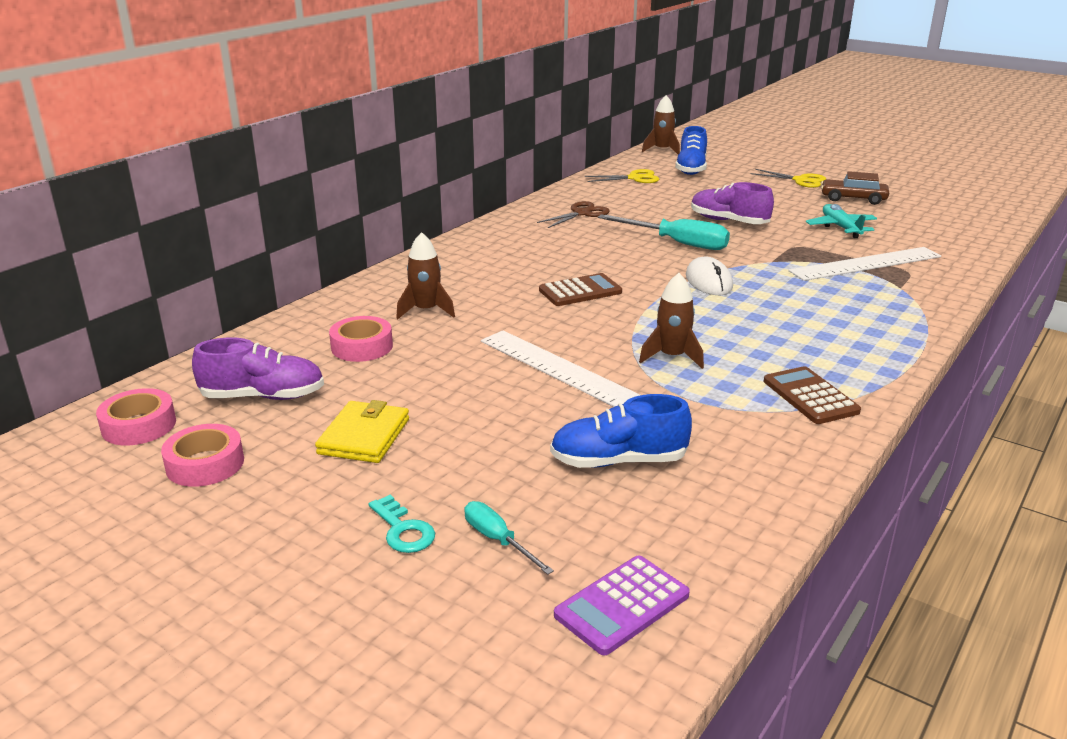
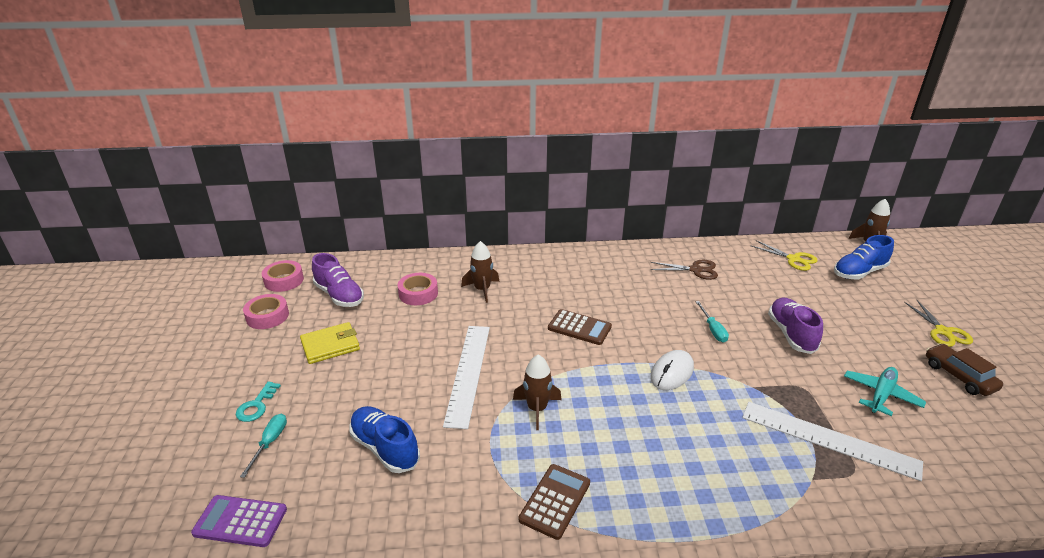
camera: 50 degrees right, 5 degrees up
(677, 243) = (712, 329): turquoise screwdriver -> turquoise screwdriver, size x0.54

